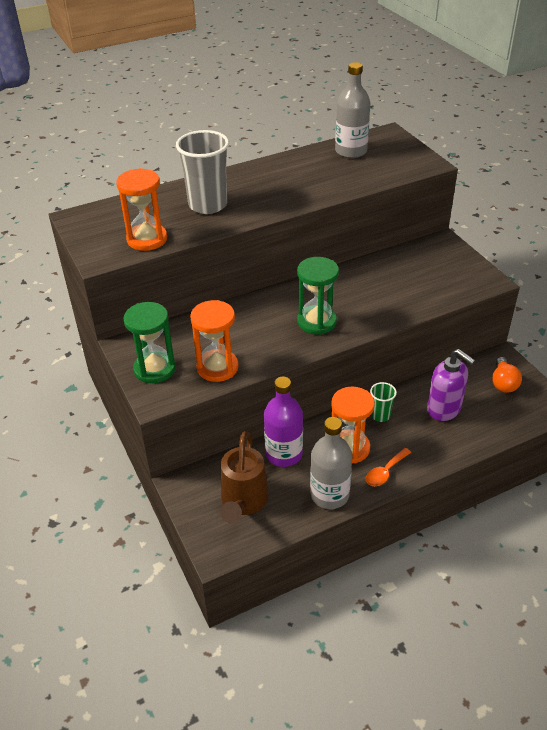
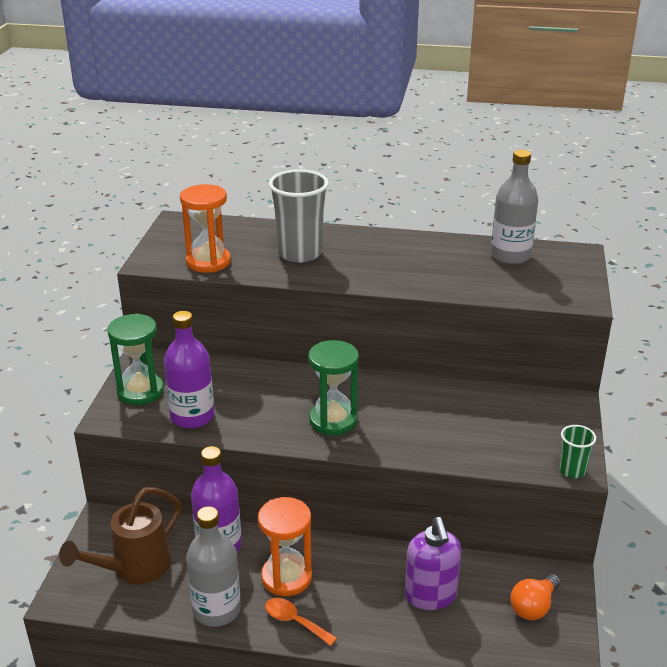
camera: 35 degrees right, 10 degrees down
(217, 367) = (192, 416): orange hourglass -> purple bottle
(380, 415) = (354, 563): green cup -> green cup (572, 471)
(385, 472) = (294, 621): orange spoon -> orange spoon turned 45 degrees clockwise

